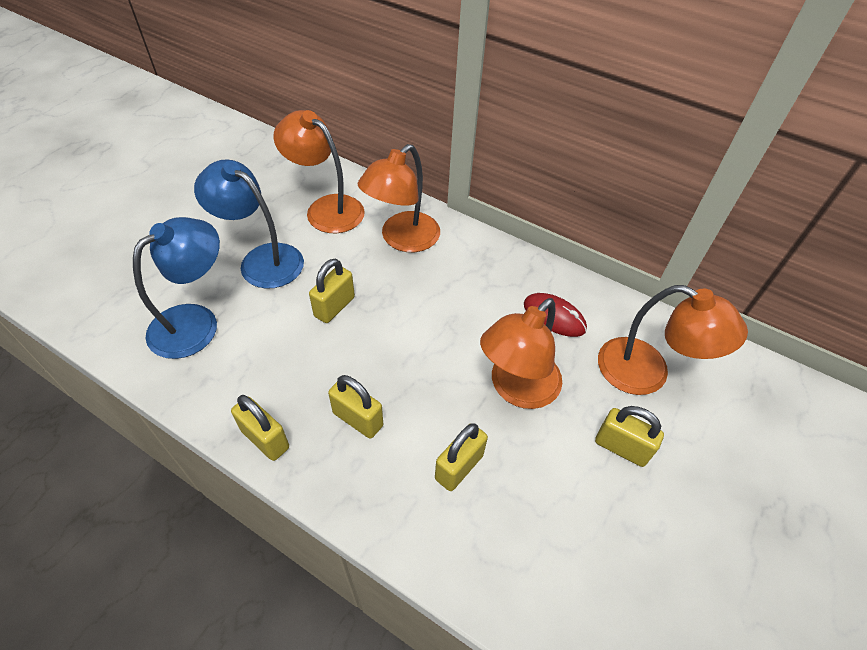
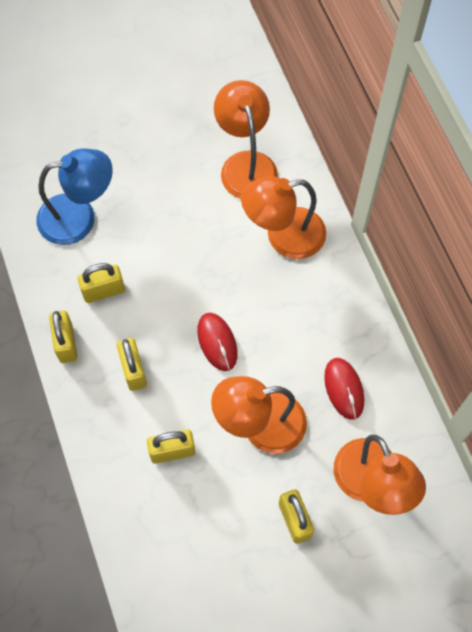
camera: 40 degrees right, 15 degrees up
(262, 260) = (160, 188): blue lamp -> none
(334, 307) = (183, 267): yellow padlock -> yellow padlock (103, 291)
(417, 346) = (217, 342): none -> red mouse

